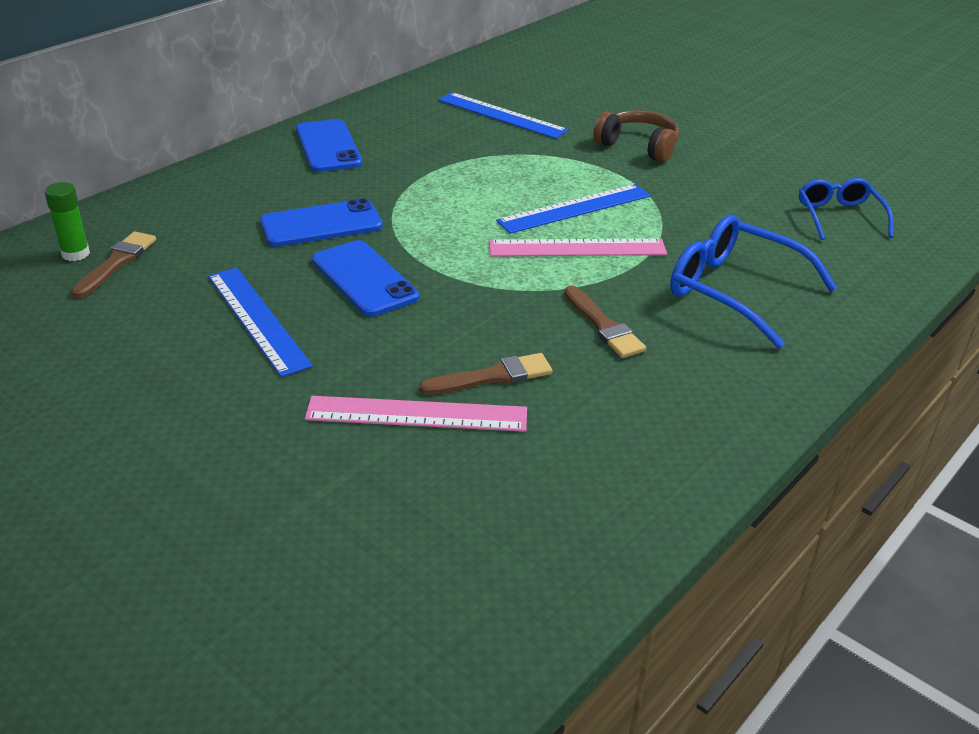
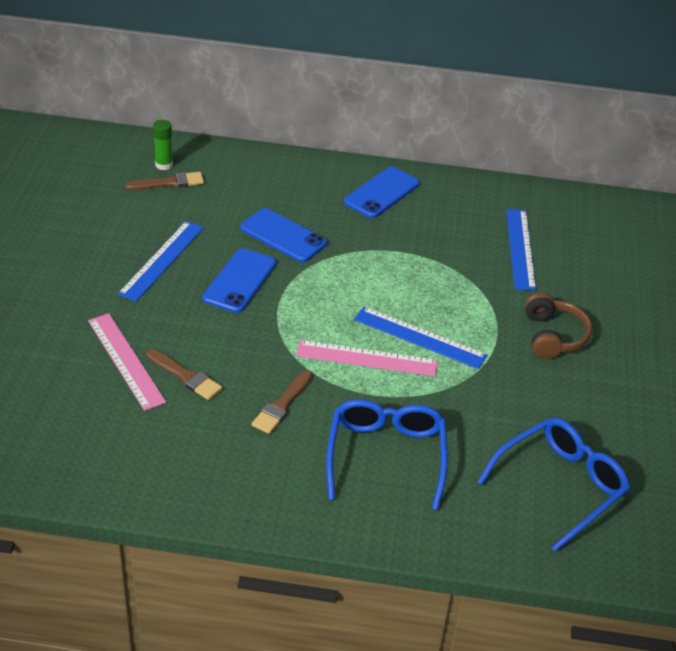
camera: 55 degrees right, 5 degrees up
(577, 248) = (367, 358): pink ruler -> pink ruler turned 45 degrees counterclockwise
(839, 216) = (560, 485): blue glasses -> blue glasses, size x1.57

